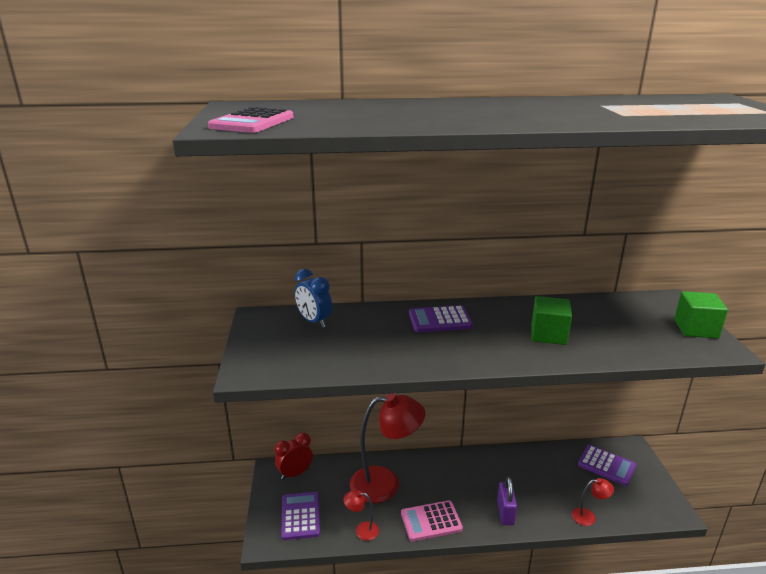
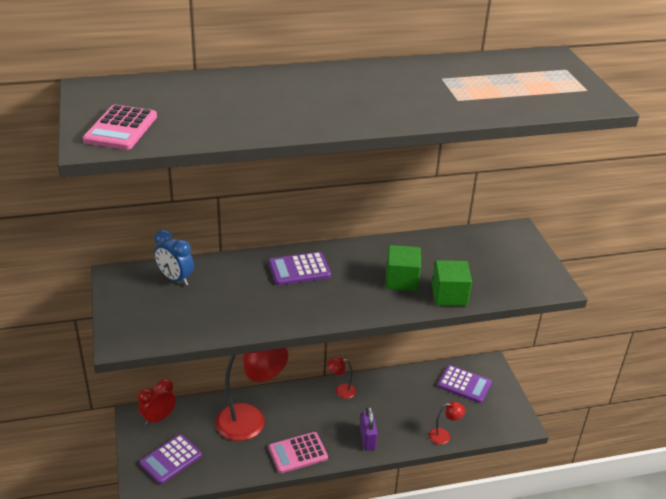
camera: 10 degrees left, 10 degrees up
(300, 516) = (171, 459): purple calculator -> purple calculator turned 120 degrees counterclockwise
(362, 530) = (232, 467): red lamp -> red lamp (341, 391)
(696, 329) = (535, 265): green cube -> green cube (449, 295)

